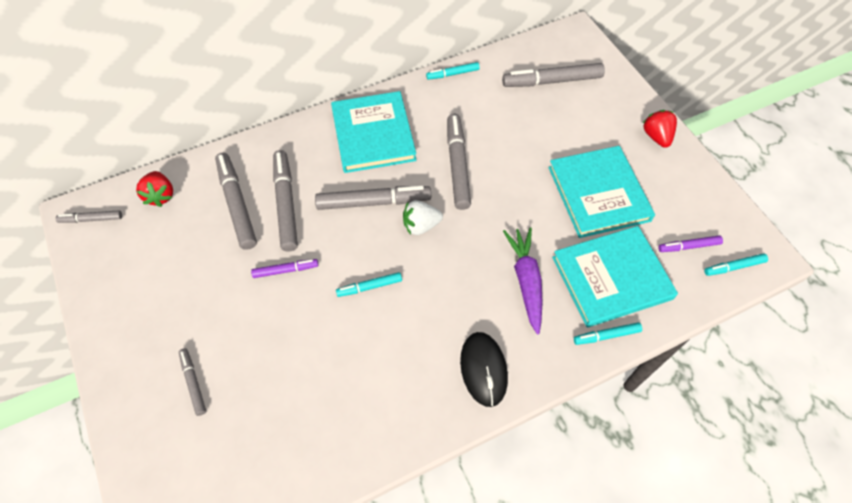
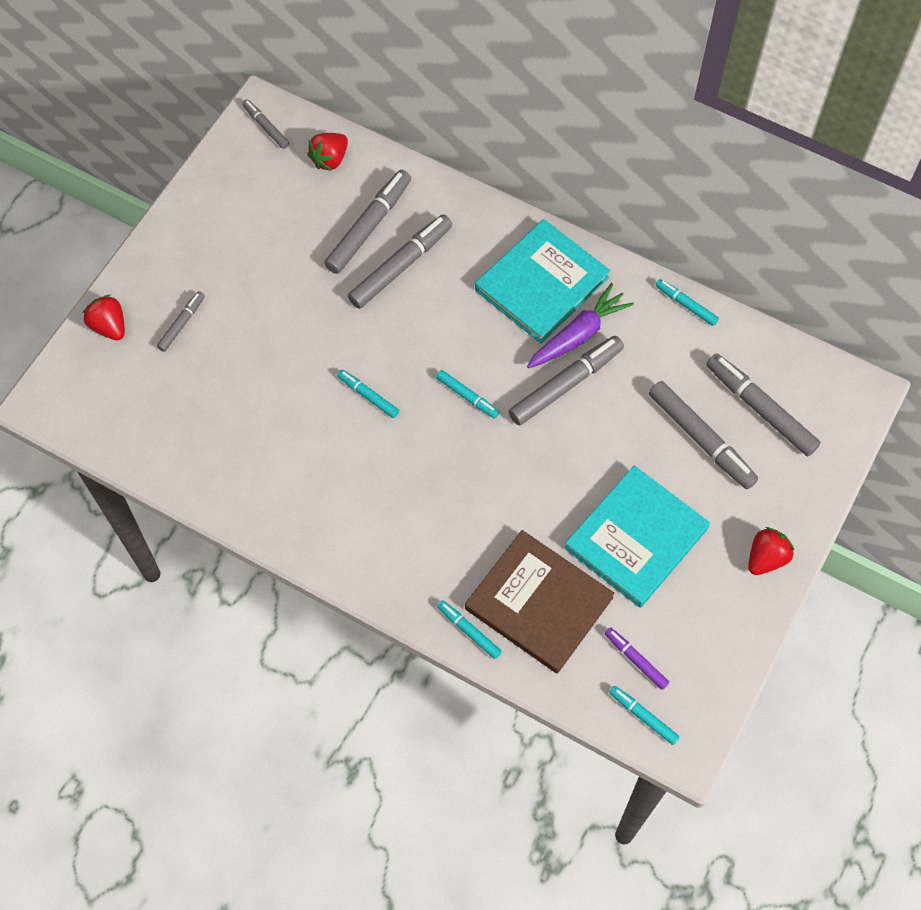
camera: 55 degrees right, 5 degrees up
(141, 444) = (109, 326): none -> red strawberry
(285, 270) = (333, 316): purple marker -> none
(373, 202) = (461, 338): grey marker -> grey marker (701, 438)
(421, 225) = (467, 396): white strawberry -> turquoise marker
(483, 369) = (356, 542): black mouse -> none
(526, 281) = (476, 527): purple carrot -> purple carrot (578, 335)
(611, 278) = (539, 603): turquoise book -> brown book

